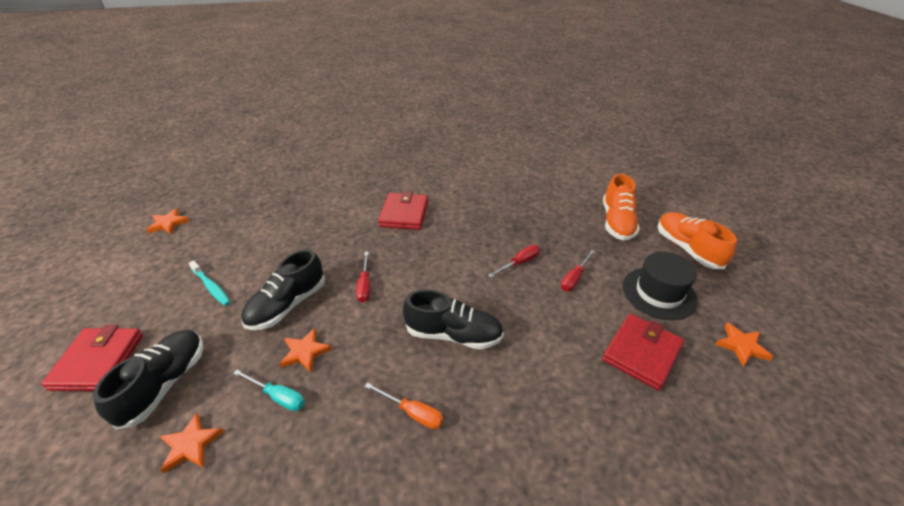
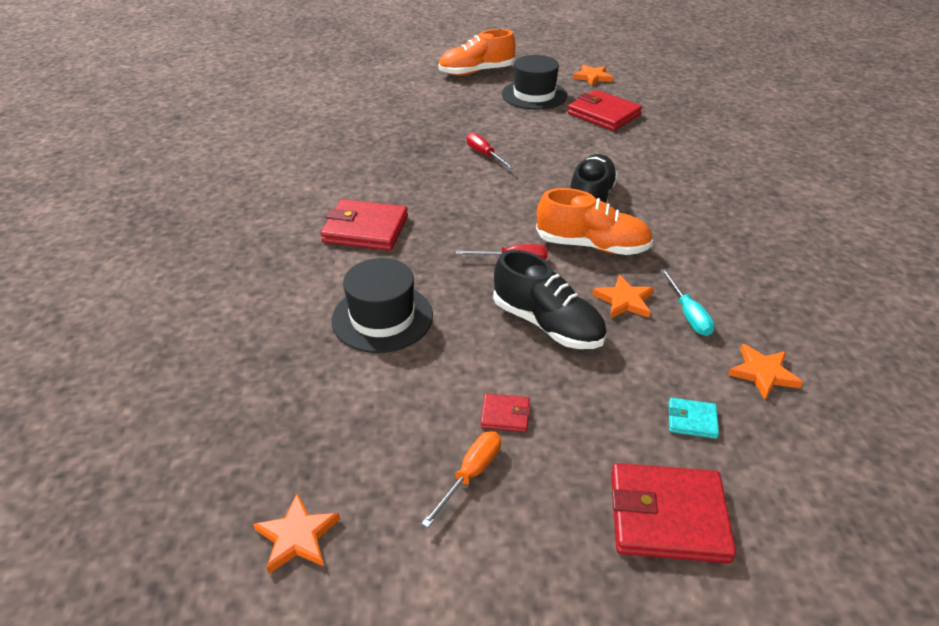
camera: 85 degrees left, 0 degrees up
(165, 384) = (692, 420): black shoe -> turquoise wallet
(211, 287) = (505, 415): turquoise toothbrush -> red wallet
(278, 397) = (688, 315): turquoise screwdriver -> turquoise screwdriver turned 135 degrees clockwise
(311, 231) = (382, 317): none -> black hat
(412, 413) = (686, 227): orange screwdriver -> orange screwdriver (471, 474)
(574, 278) = (511, 129): red screwdriver -> none
(617, 222) = (427, 95): orange shoe -> orange shoe (592, 246)

